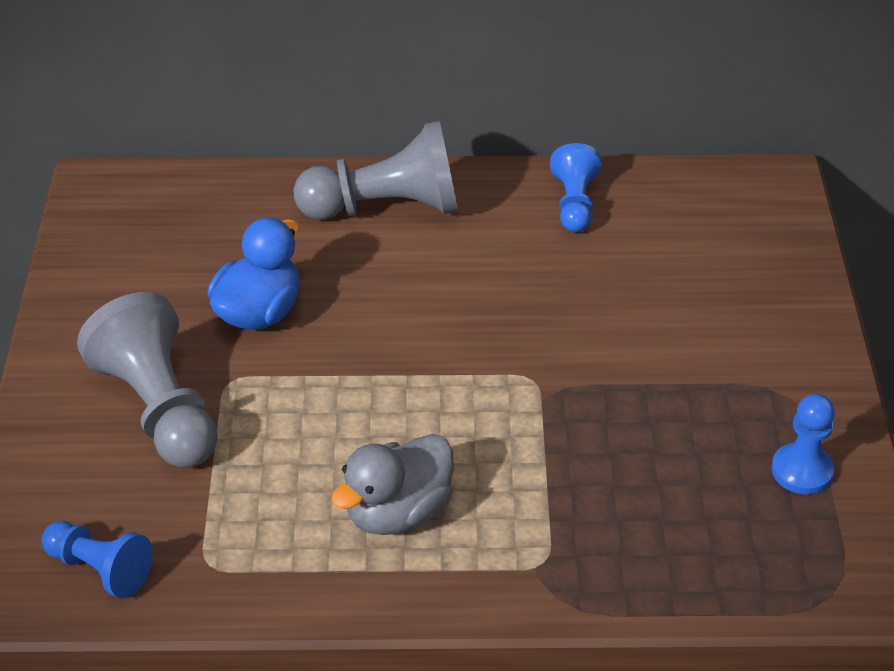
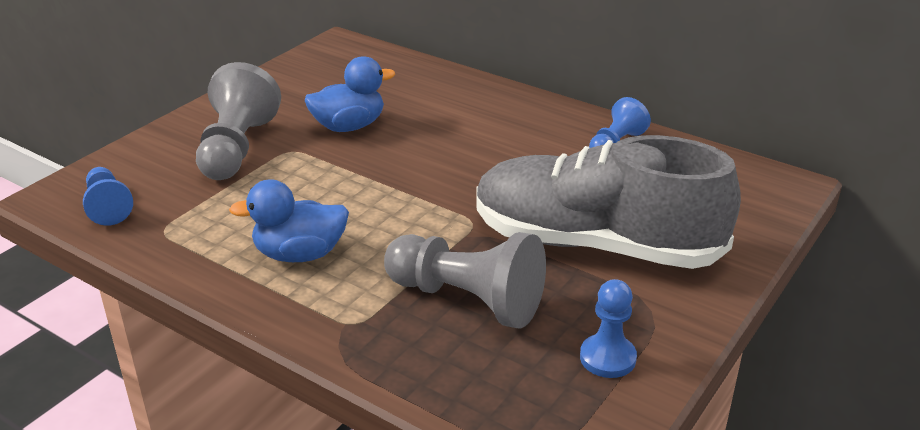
camera: 35 degrees right, 10 degrees down
(386, 207) = (488, 105): grey pawn -> grey pawn (467, 299)
(398, 512) = (300, 254): grey duck -> blue duck
(673, 346) = (595, 244): none -> grey shoe

